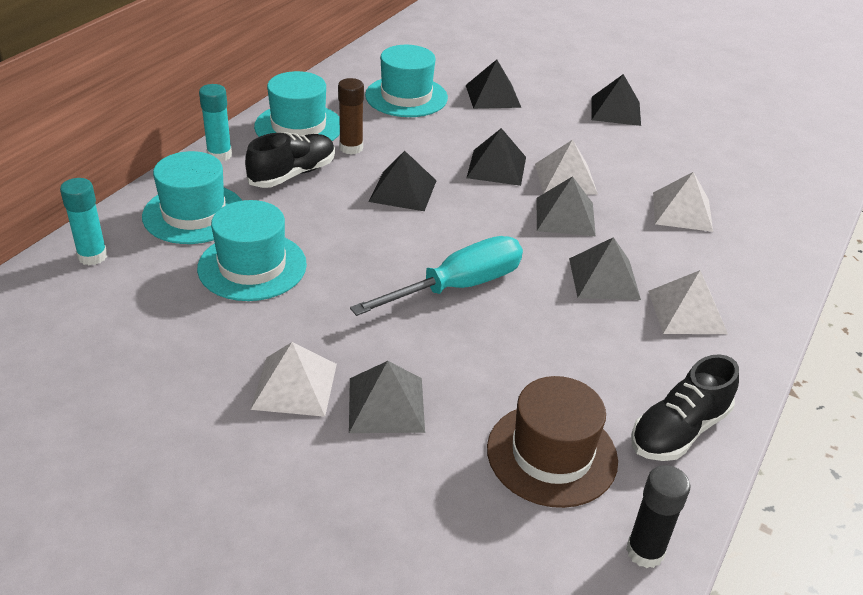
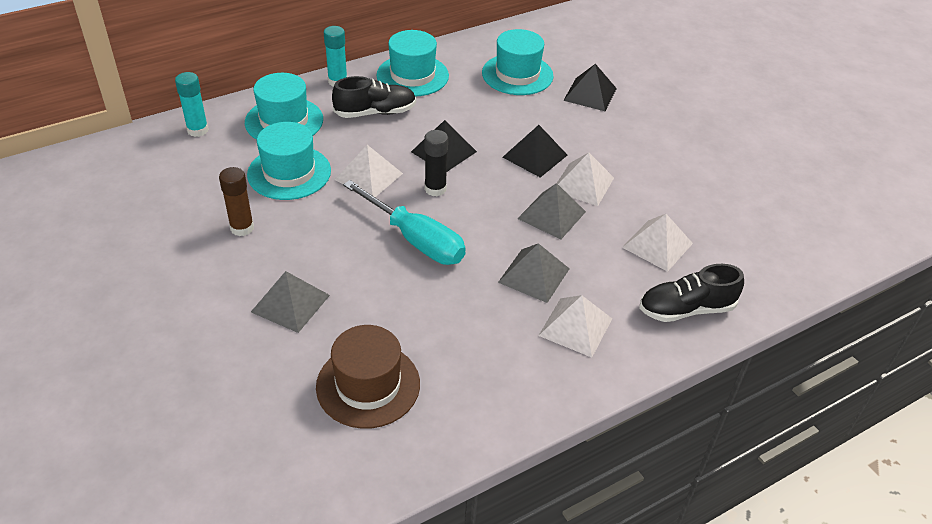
camera: 30 degrees right, 5 degrees up
(294, 386) = (244, 266): white pyramid -> white pyramid (368, 176)
(351, 148) = (436, 105): brown glue stick -> brown glue stick (242, 228)
(457, 287) = (415, 239): turquoise screwdriver -> turquoise screwdriver turned 45 degrees clockwise
(615, 111) = (687, 139): black pyramid -> none
(645, 551) = (367, 478): black glue stick -> black glue stick (435, 189)
(679, 430) = (476, 410): black shoe -> black shoe (686, 309)

